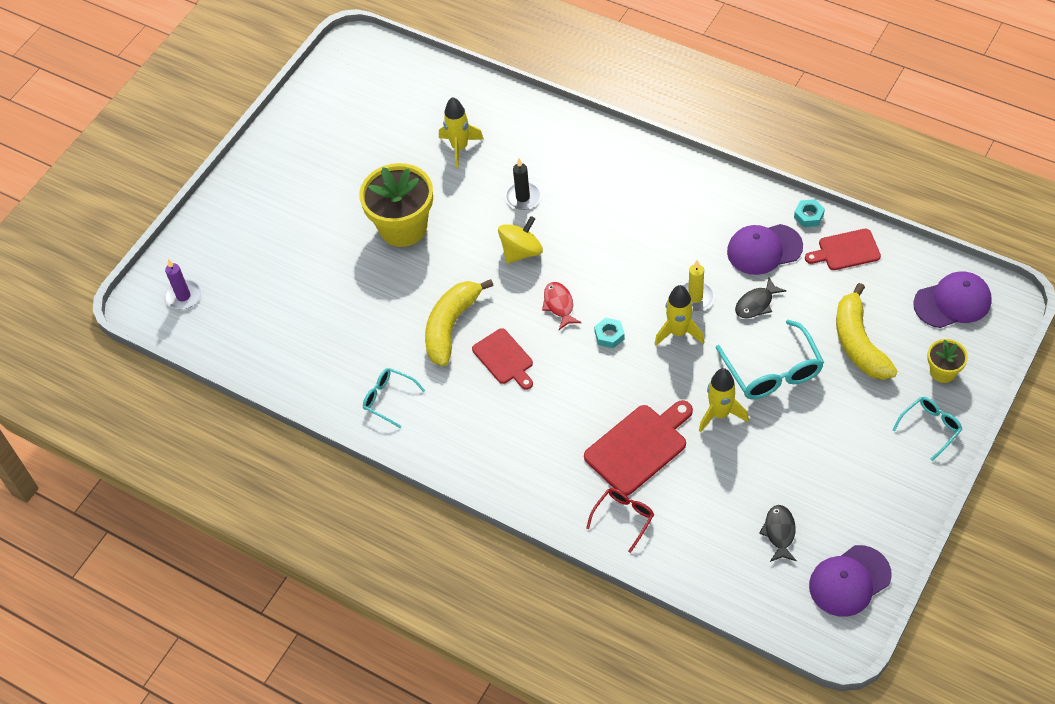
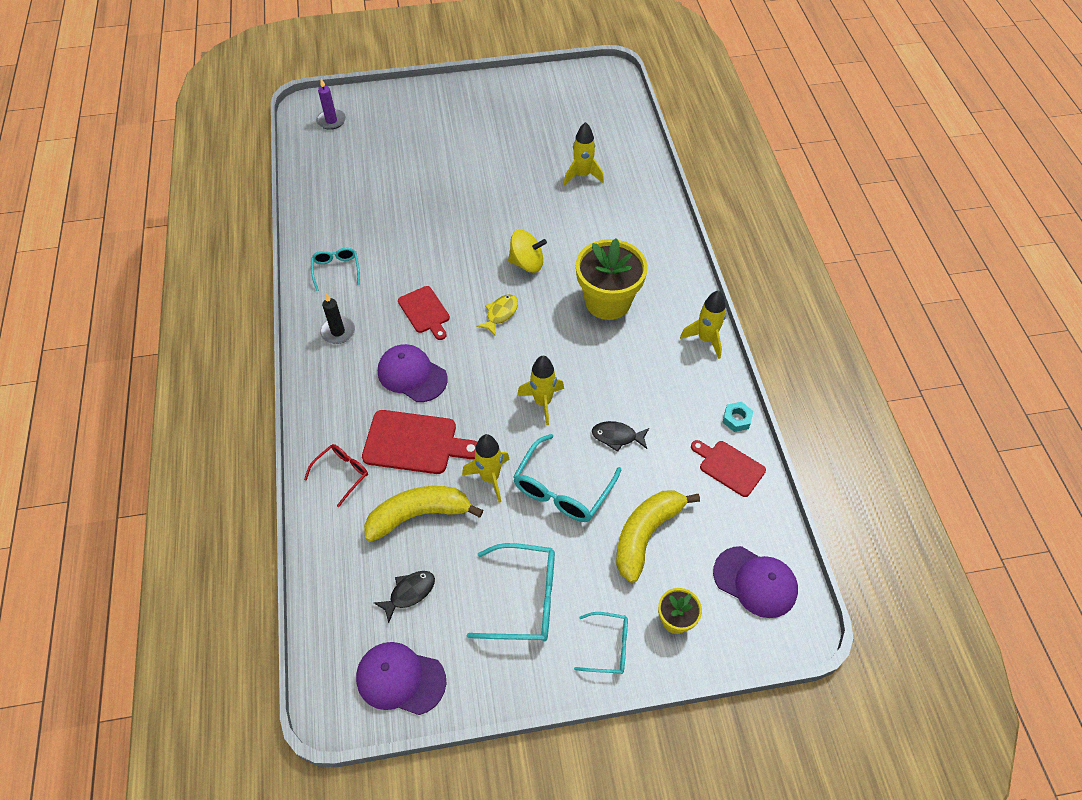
camera: 45 degrees right, 0 degrees up
(403, 227) = (486, 189): yellow flower pot -> yellow flower pot (608, 302)
(451, 326) = (426, 265): yellow banana -> yellow banana (418, 515)
(504, 359) = (425, 312): red cutting board -> red cutting board turned 45 degrees counterclockwise
(523, 197) = (575, 235): black candle -> black candle (338, 332)
(559, 305) = (500, 314): red fish -> yellow fish
(609, 335) = (500, 360): turquoise nut -> none
(624, 518) = (342, 473): red glasses -> red glasses turned 45 degrees counterclockwise
(695, 298) = (585, 393): yellow candle -> none
(717, 183) = (705, 339): none -> yellow rocket
(764, 249) = (674, 409): purple cap -> purple cap (412, 375)
(848, 457) = (525, 599): none -> turquoise glasses

